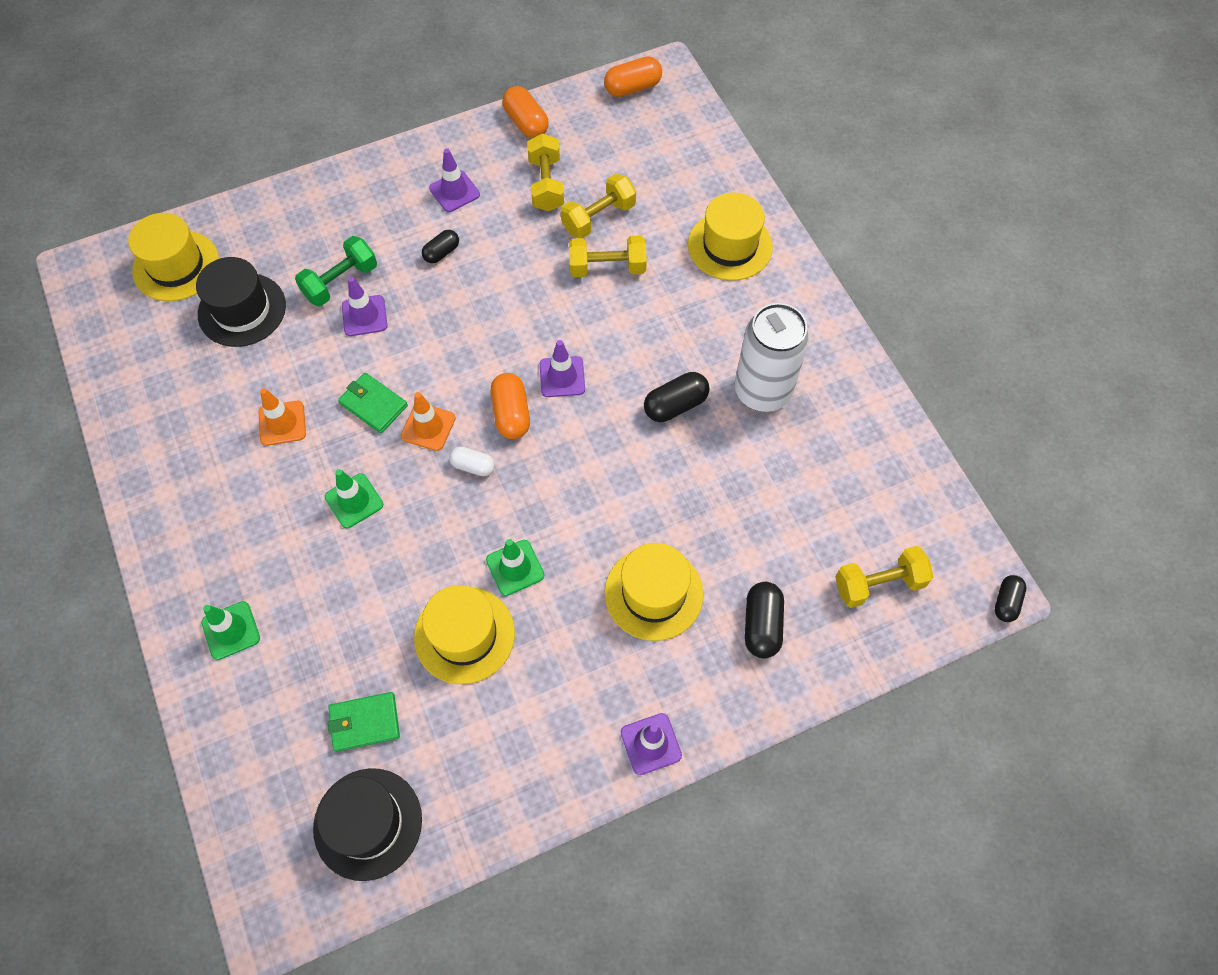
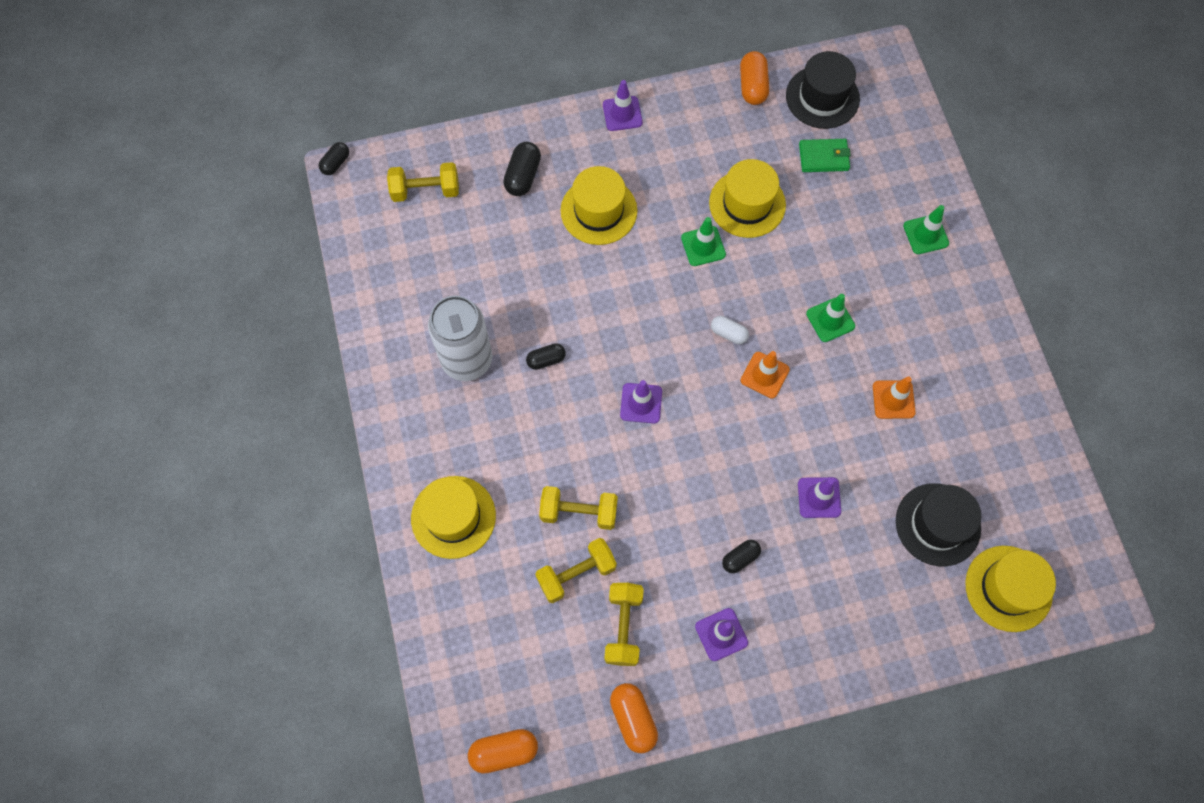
camera: 170 degrees left, 5 degrees up
(341, 282) = (842, 540): green dumbbell -> none
(373, 404) = (812, 404): green wallet -> none
(511, 414) = (691, 375): orange capsule -> orange capsule (752, 86)
(675, 405) = (546, 360): black capsule -> black capsule, size x0.65

